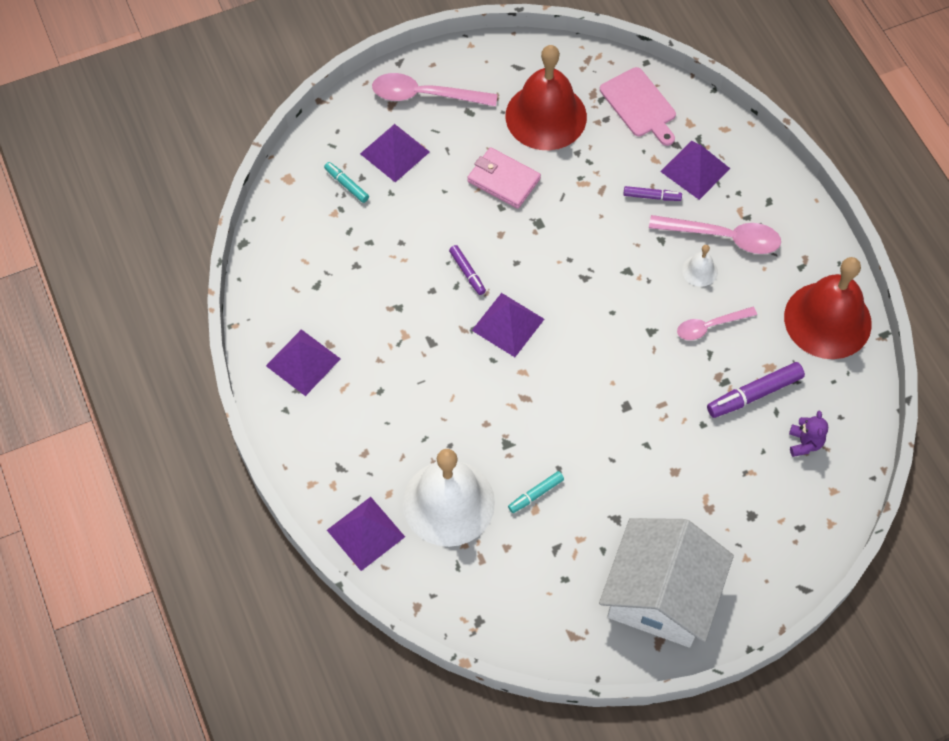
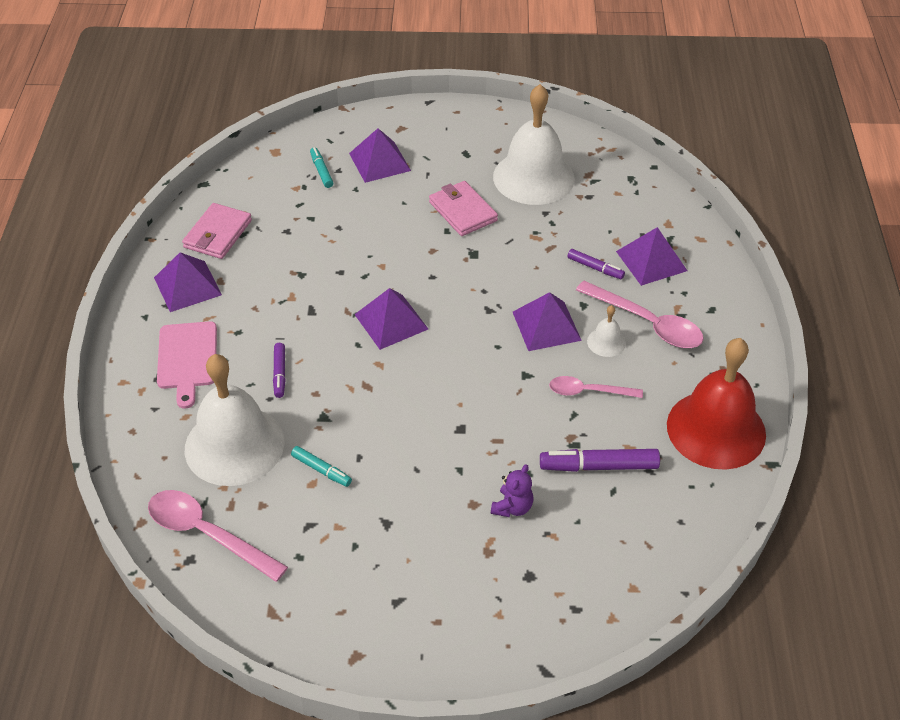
camera: 25 degrees right, 15 degrees down
(294, 295) = (217, 234): none -> pink wallet
(365, 533) = (140, 440): purple pyramid -> purple pyramid (546, 326)
(425, 95) = (435, 130): pink spoon -> pink spoon (207, 534)
(467, 272) = (381, 269): purple marker -> purple marker (279, 374)
(535, 494) = (321, 470): turquoise marker -> turquoise marker turned 135 degrees counterclockwise
(546, 116) = (533, 177): red bell -> white bell
(639, 105) = (627, 195): pink cutting board -> pink cutting board (187, 359)
(661, 595) = (386, 612): white house -> none
(804, 443) = (627, 531): purple teddy bear -> purple teddy bear (512, 507)

